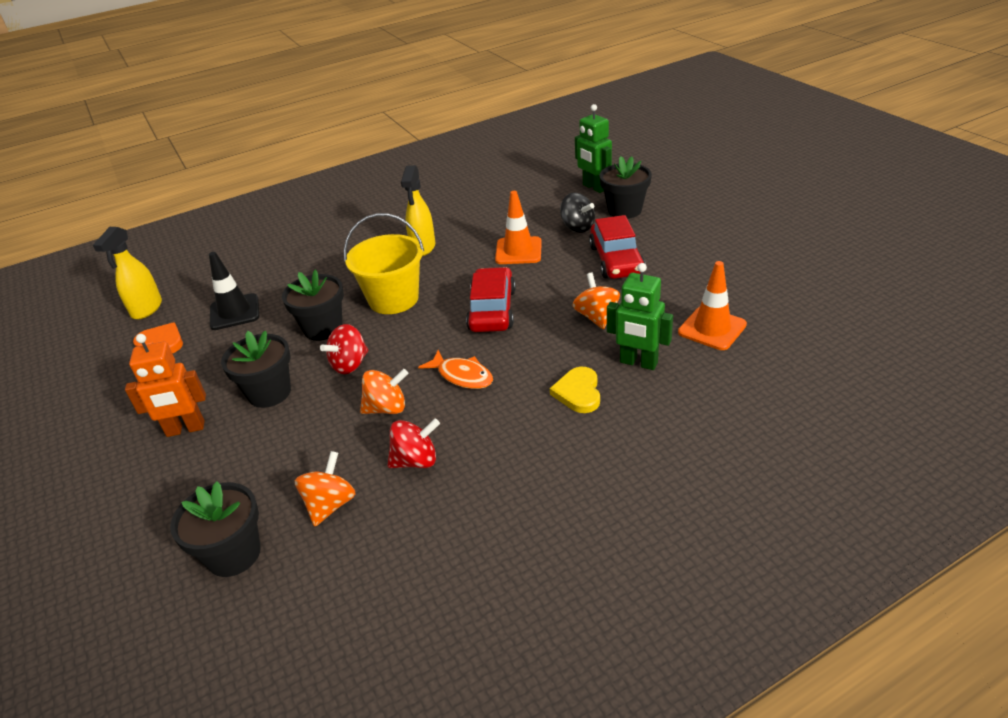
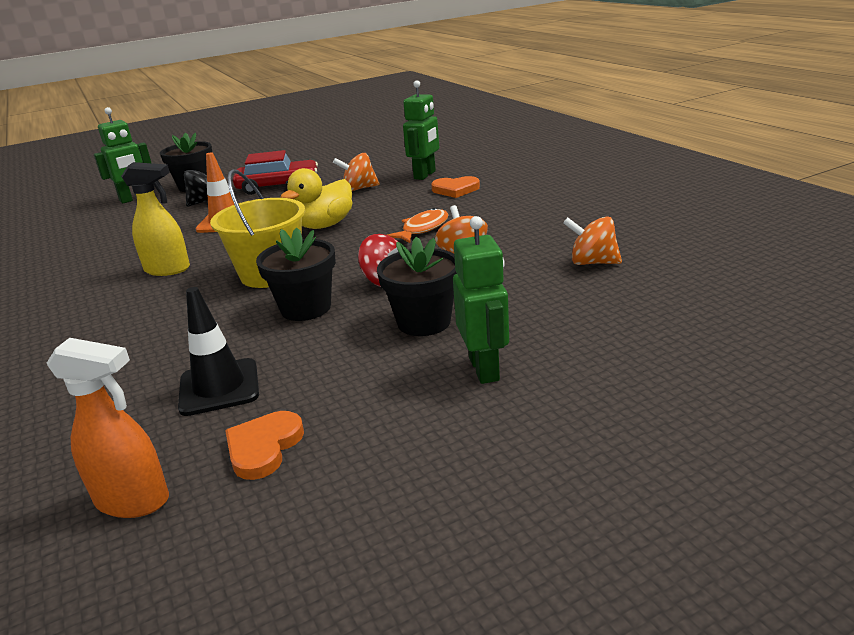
camera: 90 degrees left, 10 degrees down
(146, 309) = (133, 501): yellow spray bottle -> orange spray bottle
(185, 429) = (484, 369): orange robot -> green robot
(234, 554) = (665, 296): black flower pot -> none
(416, 460) = (534, 235): red spinning top -> none
(492, 310) = (324, 225): red car -> yellow duck
(578, 392) = (455, 189): yellow heart -> orange heart
(712, 328) = (393, 158): orange traffic cone -> none

